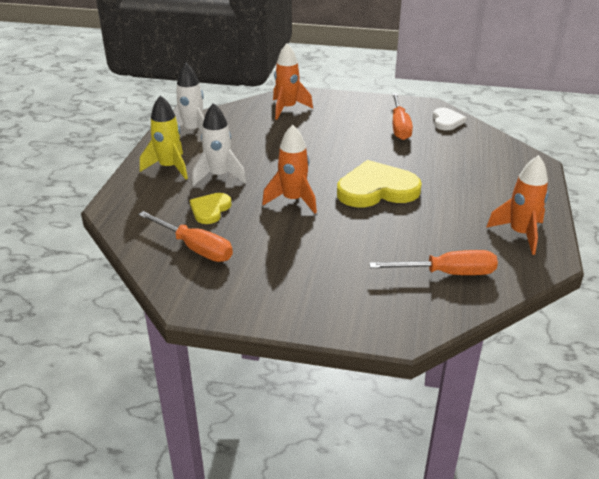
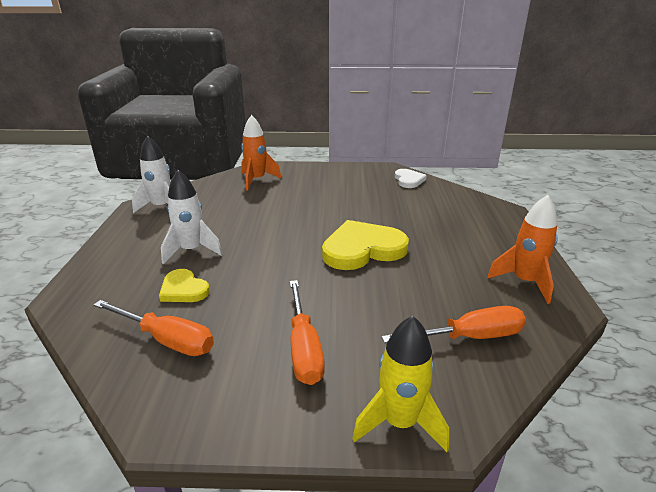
camera: 10 degrees left, 5 degrees down
(169, 168) = (136, 246): yellow rocket -> yellow rocket (400, 423)
(210, 210) = (183, 289): yellow heart -> yellow heart turned 60 degrees counterclockwise
(293, 200) = (276, 269): orange rocket -> none
(399, 127) = (367, 188): orange screwdriver -> orange screwdriver (304, 348)

